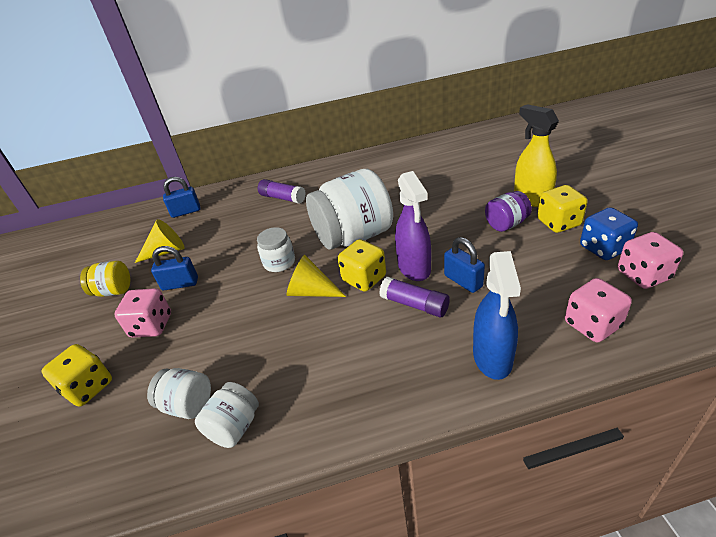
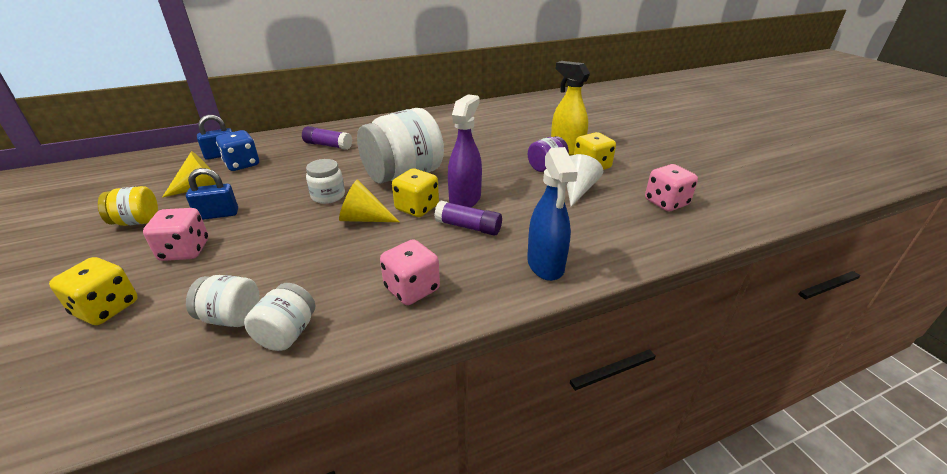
camera: 15 degrees left, 5 degrees down
(414, 268) = (465, 199): purple spray bottle -> purple spray bottle turned 135 degrees counterclockwise
(463, 281) = (512, 208): blue padlock -> none
(539, 256) = (577, 190): none -> white cone
(592, 325) = (629, 238): pink dice -> pink dice (412, 289)
(603, 248) = (631, 184): blue dice -> blue dice (242, 164)

